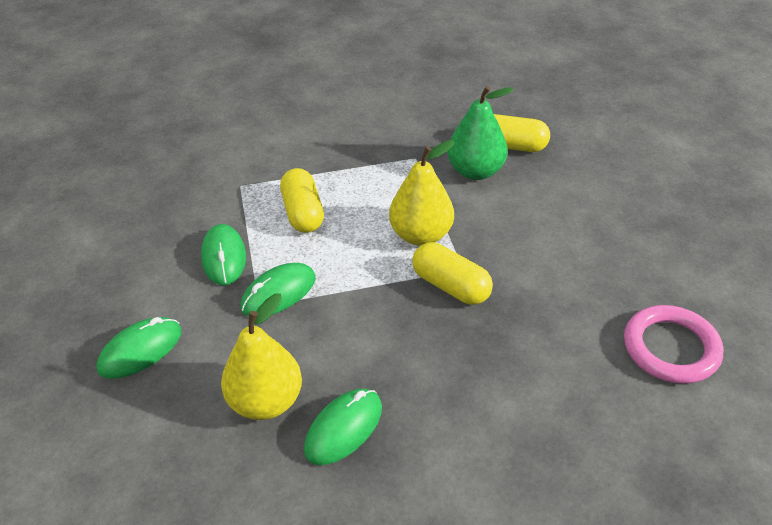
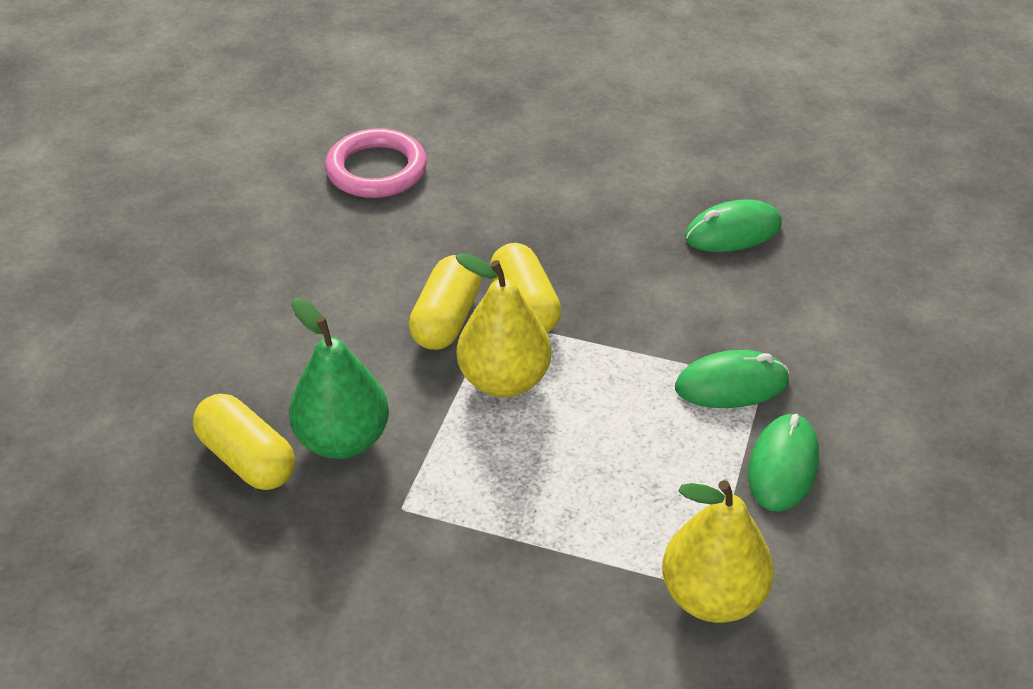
camera: 150 degrees left, 0 degrees up
(141, 350) = (926, 387): green mouse -> none
(266, 401) = (798, 282): yellow pear -> yellow pear (712, 596)
(303, 213) = (636, 487): yellow capsule -> yellow capsule (446, 320)

